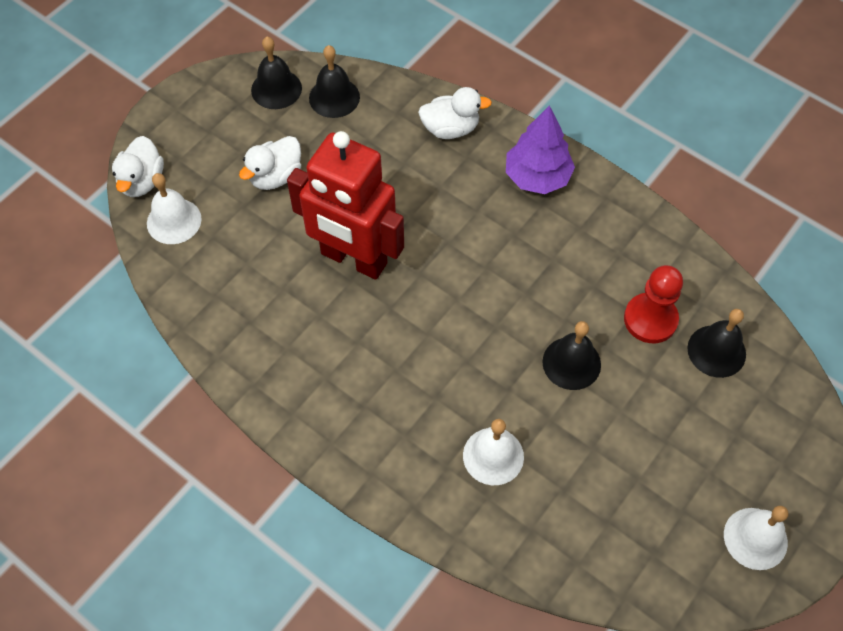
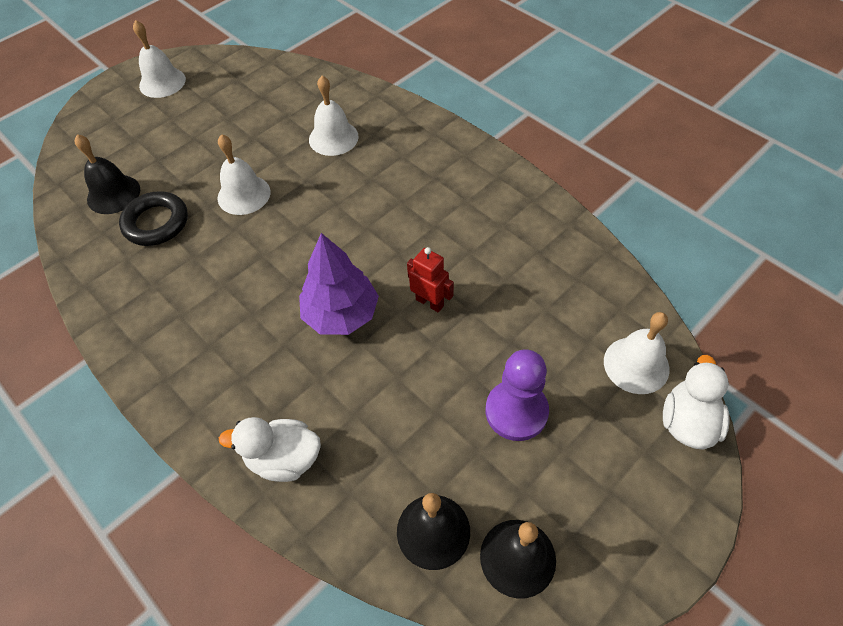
camera: 170 degrees left, 5 degrees down
(275, 176) = (516, 411): white duck -> purple pawn
(353, 259) = (430, 302): red robot -> red robot, size x0.40
(537, 177) = (200, 378): purple tree -> purple tree (341, 314)
(571, 363) = (244, 194): black bell -> white bell
(650, 319) = (156, 223): red pawn -> black ring

